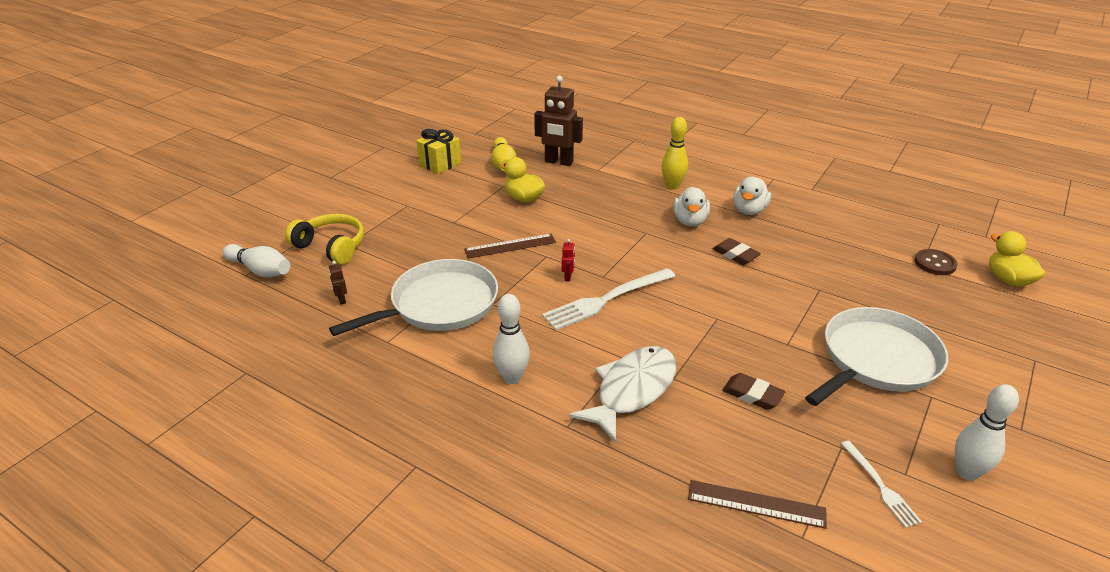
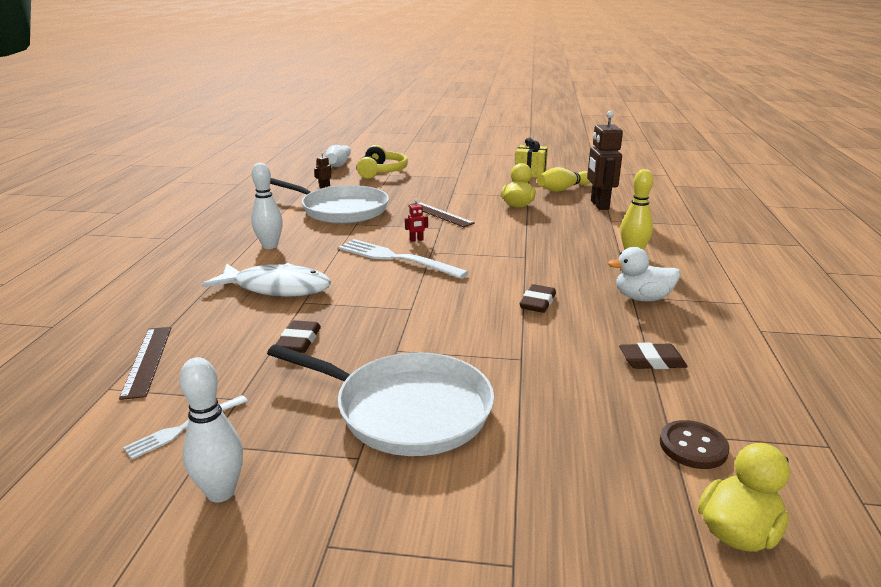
camera: 65 degrees right, 10 degrees down
(690, 221) = (574, 272): white duck -> none
(838, 240) = (652, 361): none -> brown eraser

